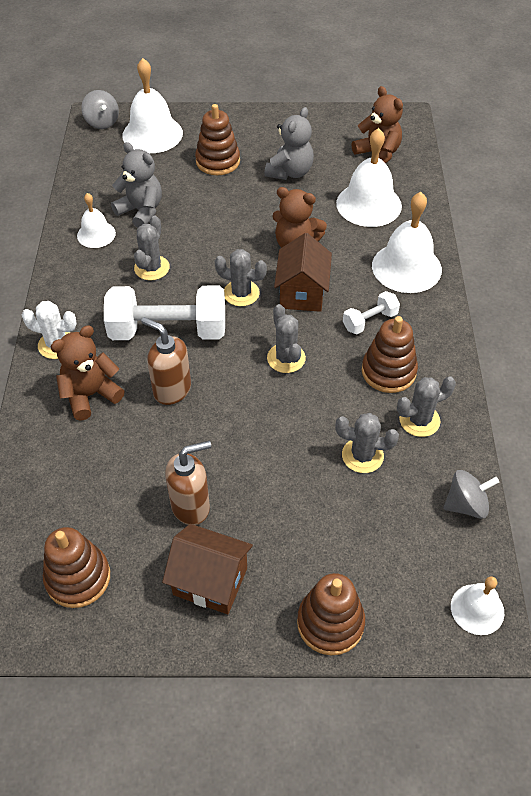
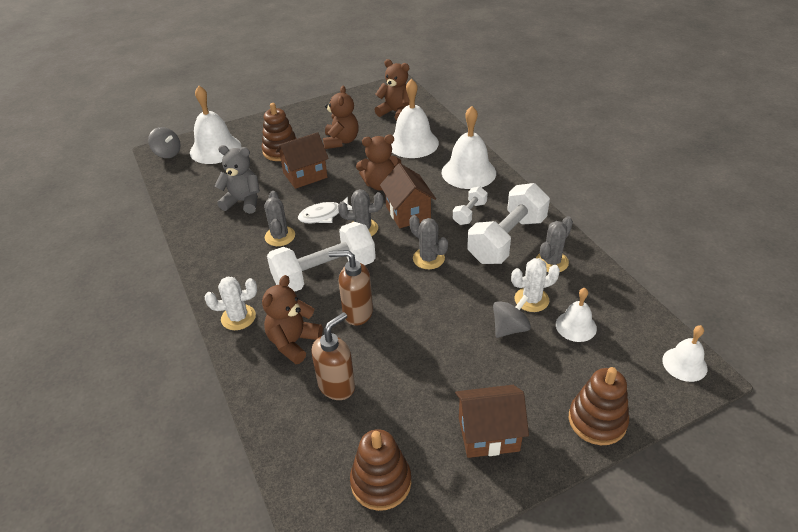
camera: 25 degrees left, 10 degrees down
(96, 234) = (216, 229): white bell -> white bell (576, 326)
(191, 506) = (433, 387): brown soap dispenser -> brown soap dispenser (337, 386)
(211, 260) = (324, 215): none -> white fish
(223, 202) = (305, 175): none -> brown house
(290, 172) = (341, 141): grey teddy bear -> brown teddy bear
(362, 455) = (531, 300): grey cactus -> white cactus
(388, 371) = (507, 240): brown stacking toy -> white dumbbell
(466, 505) = (624, 301): grey spinning top -> grey spinning top (510, 328)

